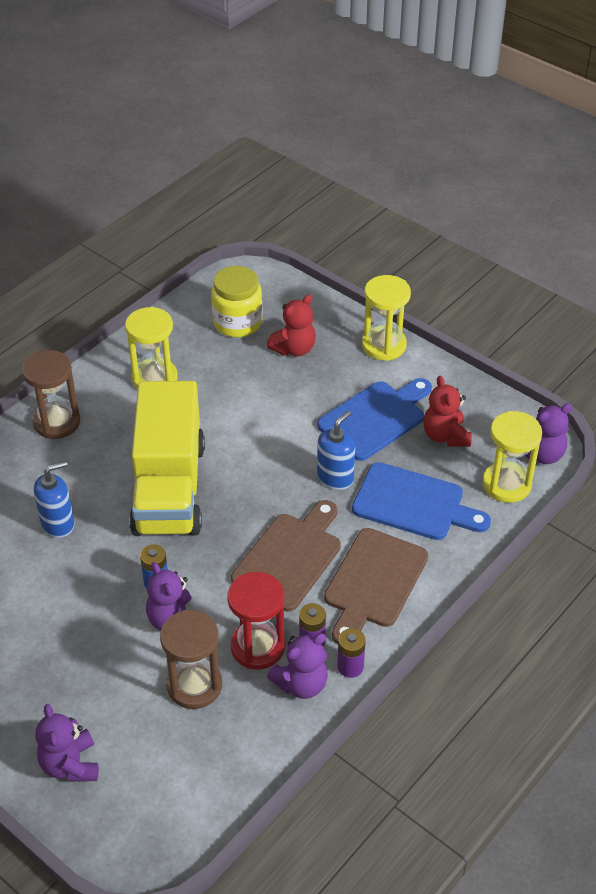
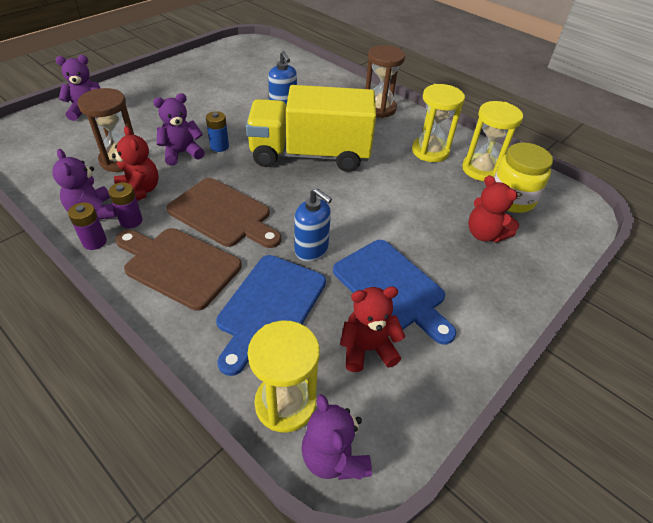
camera: 90 degrees right, 0 degrees up
(257, 647) = (139, 191): red hourglass -> red teddy bear
(384, 345) = (507, 307): yellow hourglass -> yellow hourglass (481, 169)

